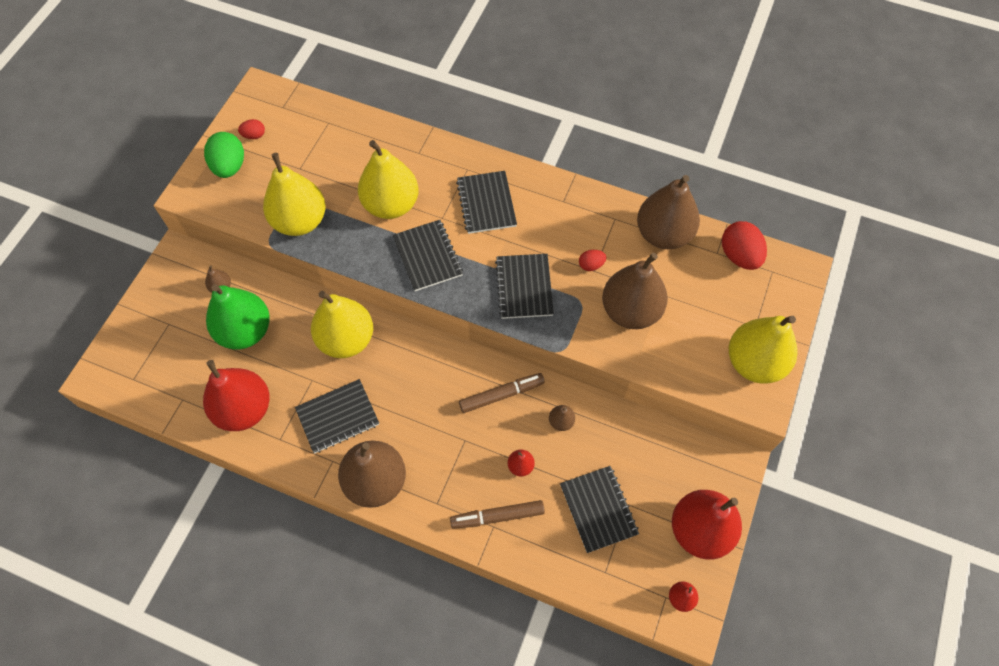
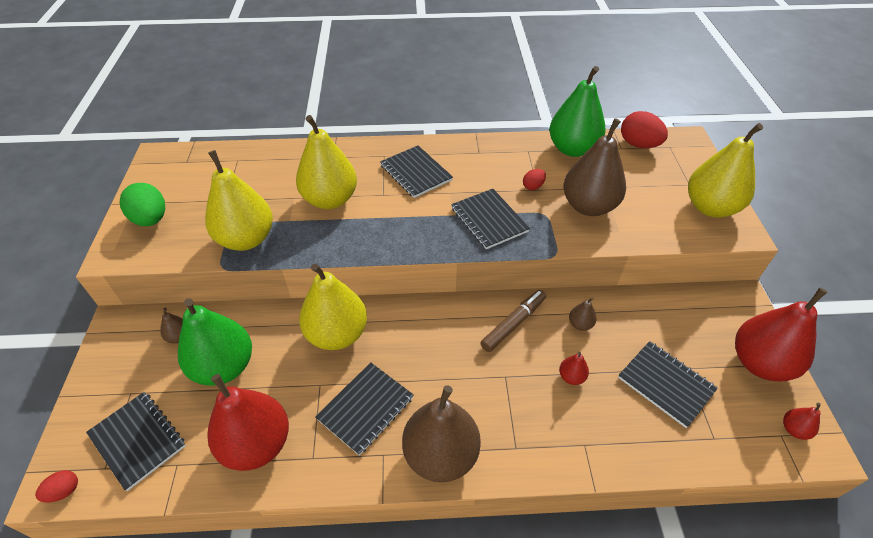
camera: 25 degrees left, 15 degrees down
(254, 135) = (167, 189): red egg -> red egg (64, 491)
(427, 256) = (388, 226): black notebook -> black notebook (138, 440)
(497, 516) = (582, 433): brown marker -> none
(663, 234) = (572, 149): brown pear -> green pear

